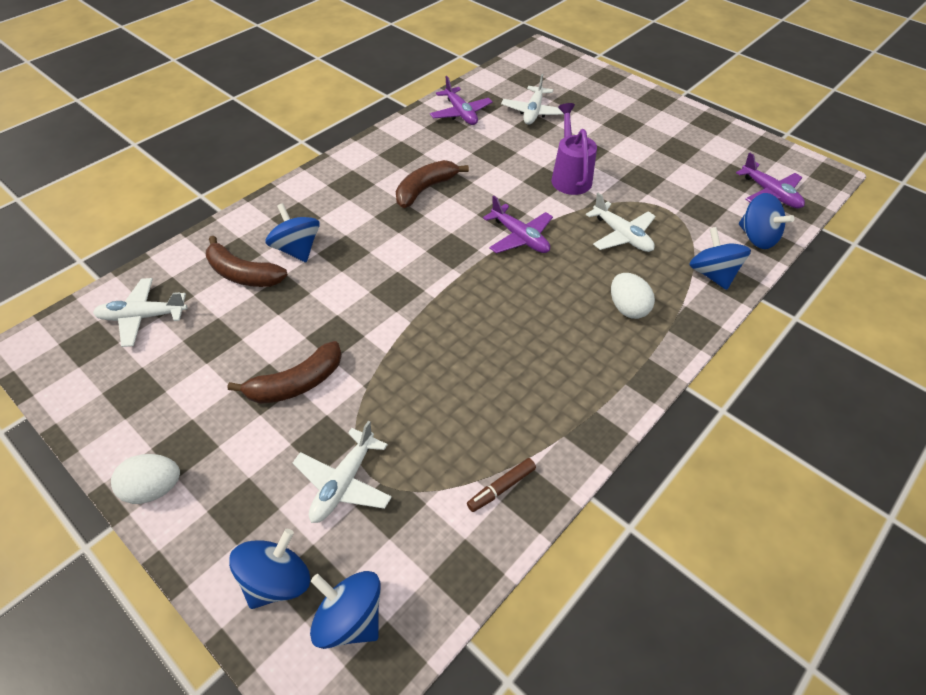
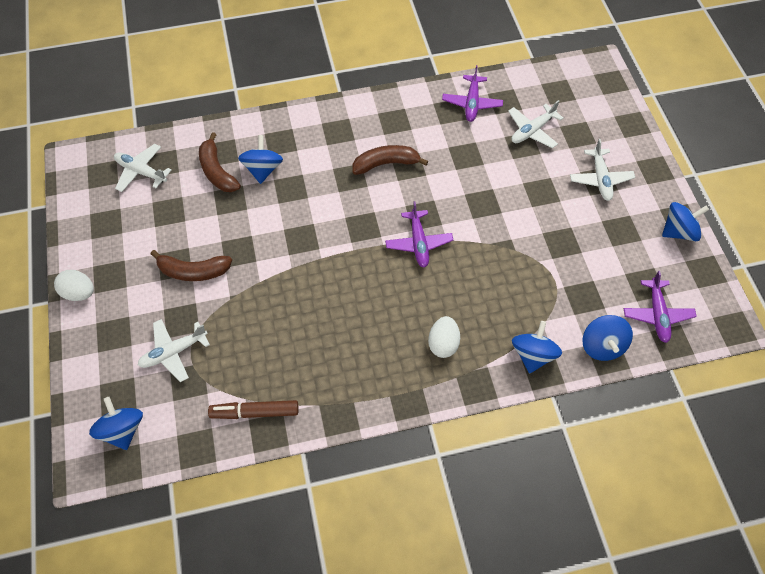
camera: 35 degrees right, 10 degrees up
(277, 580) = (103, 385): blue spinning top -> blue spinning top (678, 231)
(501, 488) = (255, 412): brown marker -> brown marker, size x1.56
(570, 177) = (504, 210): purple watering can -> none
(622, 235) = (496, 283): white plane -> white plane (600, 179)

